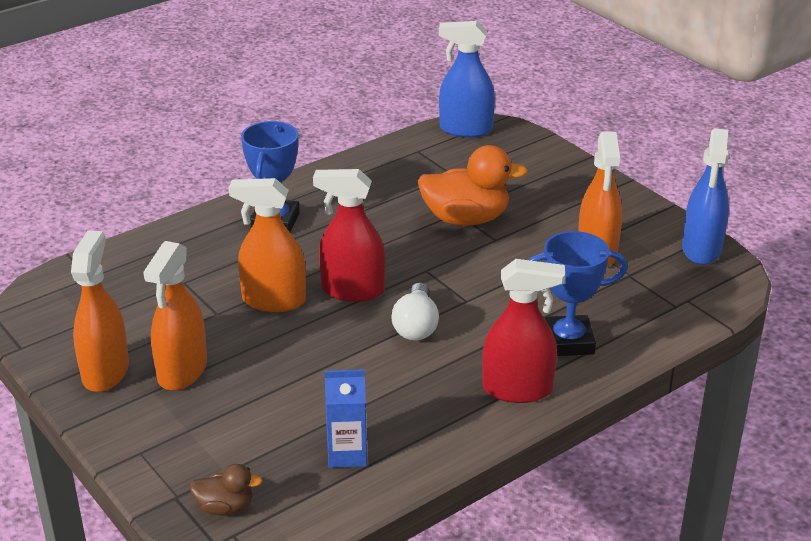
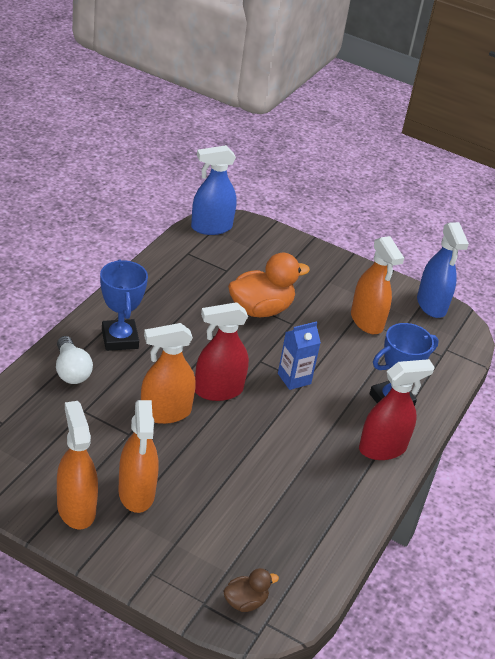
camera: 30 degrees left, 5 degrees up
(347, 454) = (302, 532): blue carton -> blue carton (294, 379)
(416, 326) = (282, 411): white light bulb -> white light bulb (71, 371)

